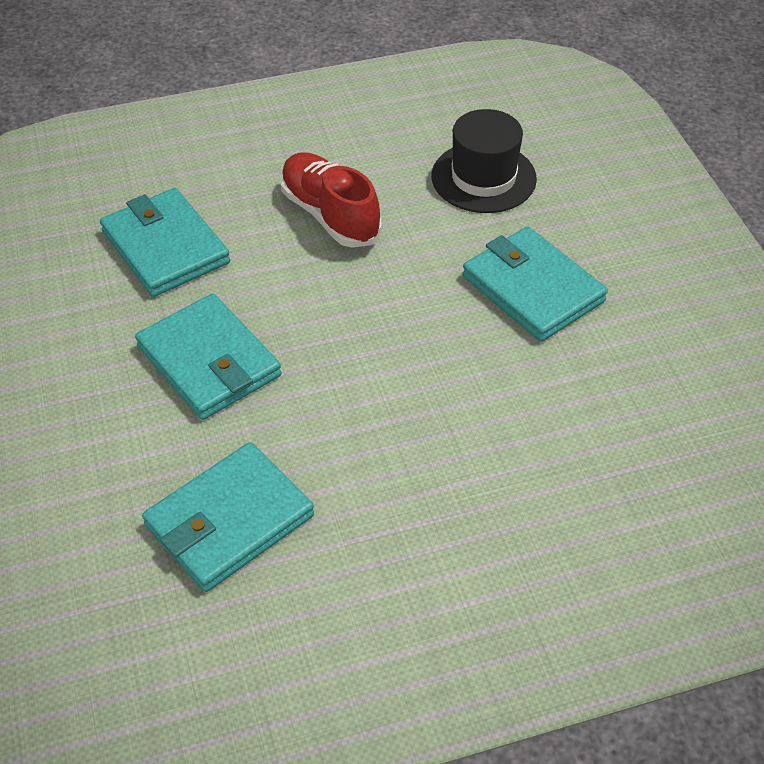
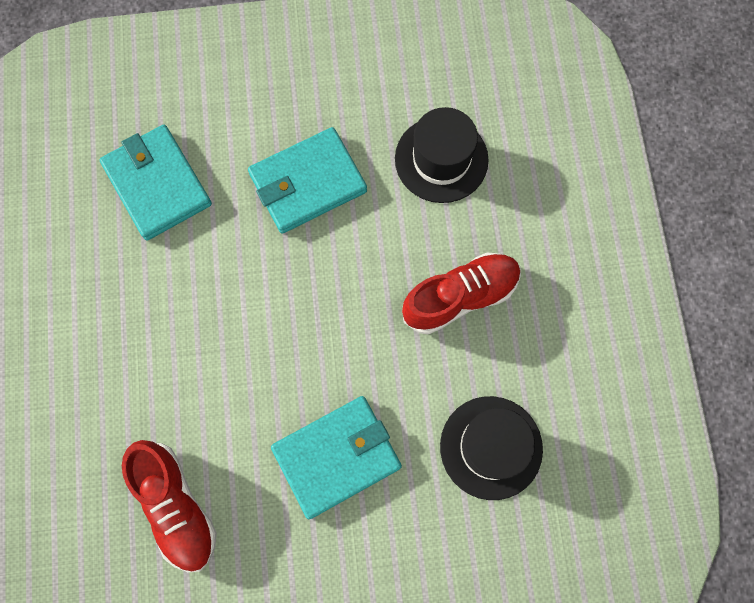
camera: 100 degrees right, 25 degrees up
(165, 247) = (441, 159): turquoise wallet -> black hat
(637, 418) = (176, 506): none -> red shoe

